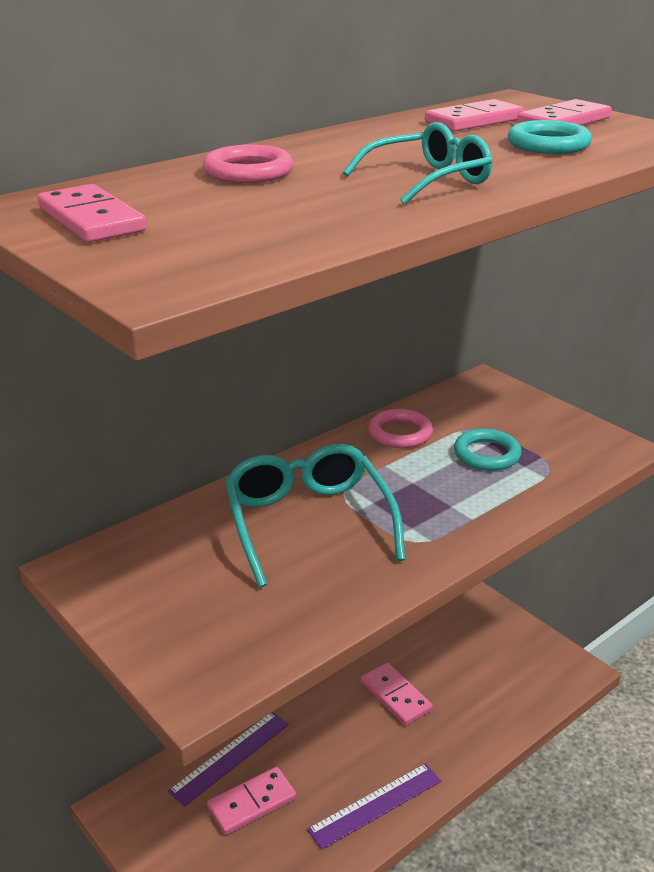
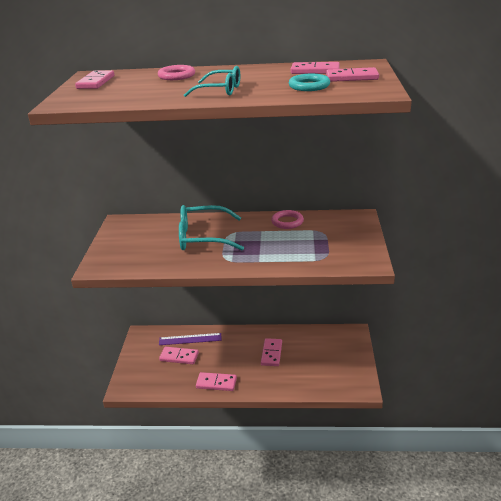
camera: 45 degrees right, 0 degrees up
(308, 522) = (202, 237): turquoise glasses -> turquoise glasses turned 120 degrees counterclockwise
(376, 805) = (216, 383): purple ruler -> pink domino
(487, 454) = (307, 243): turquoise ring -> none

